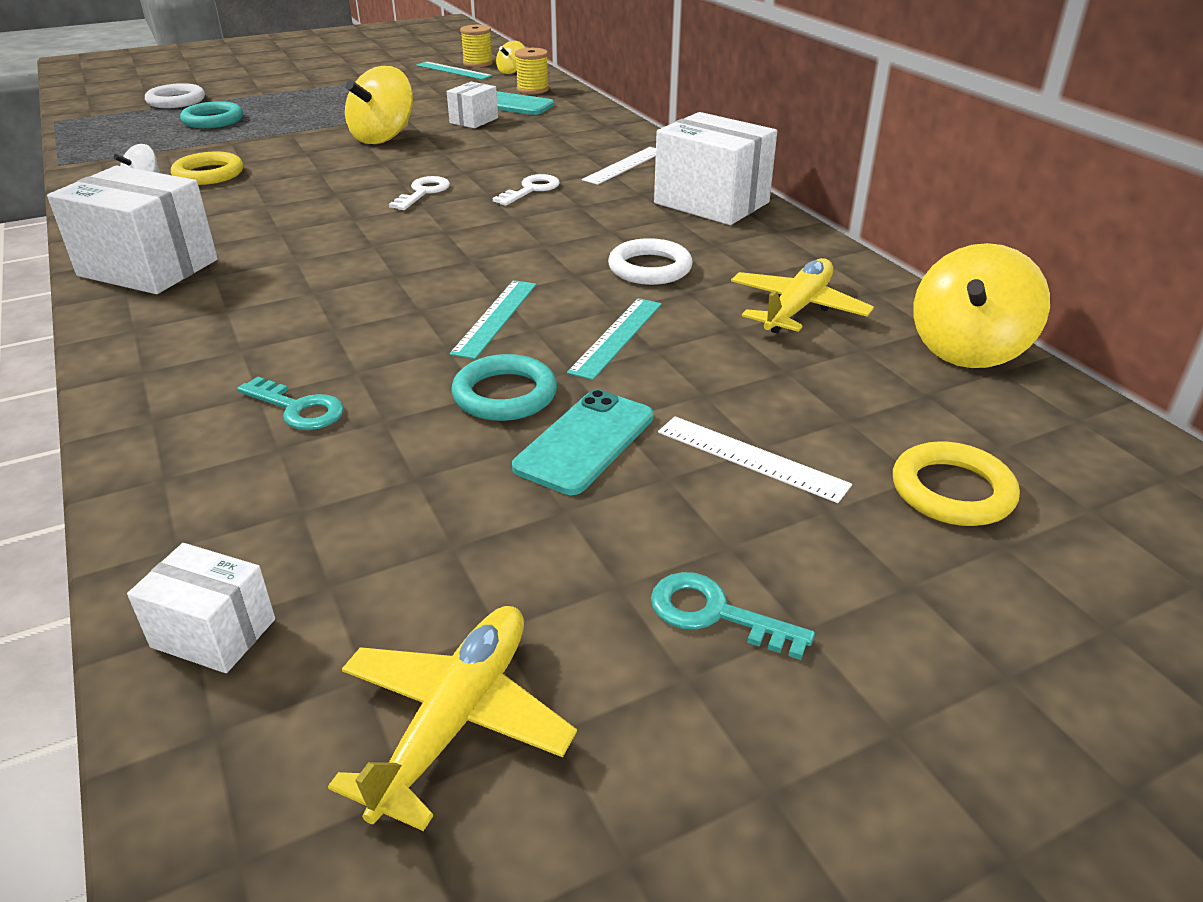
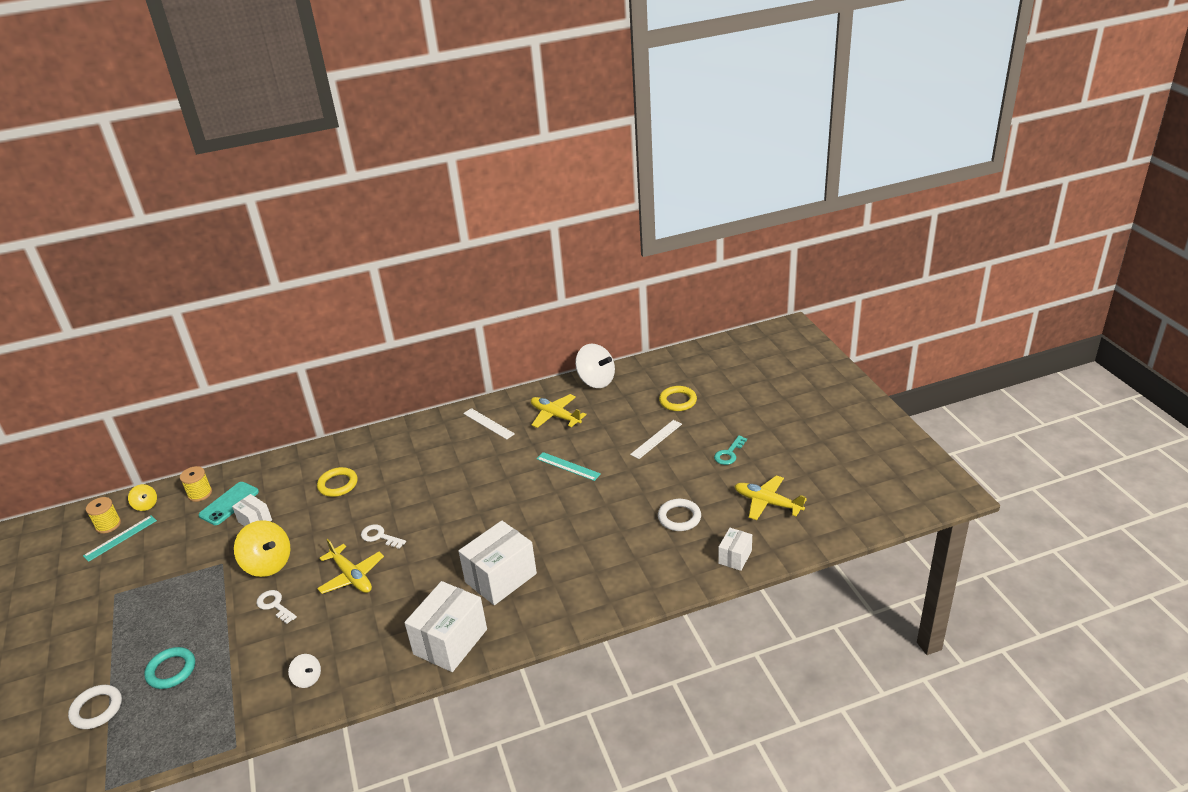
camera: 80 degrees left, 0 degrees up
(209, 174) = (301, 646): yellow ring -> yellow ring (338, 484)
(298, 408) = (608, 556): turquoise key -> none
(337, 185) = (352, 576): none -> yellow plane
(495, 318) = (543, 502): turquoise ruler -> none
(505, 394) = (607, 497): turquoise ring -> none
(531, 189) = (393, 492): white key -> white key (274, 605)
(585, 442) = (642, 477): turquoise phone -> none
(624, 165) = (371, 456): white ruler -> white ruler (488, 423)
(650, 268) = (506, 454): white ring -> white ring (679, 517)
(711, 203) = (438, 429): white box -> white box (501, 578)
(967, 350) = (596, 381): yellow spinning top -> white spinning top

